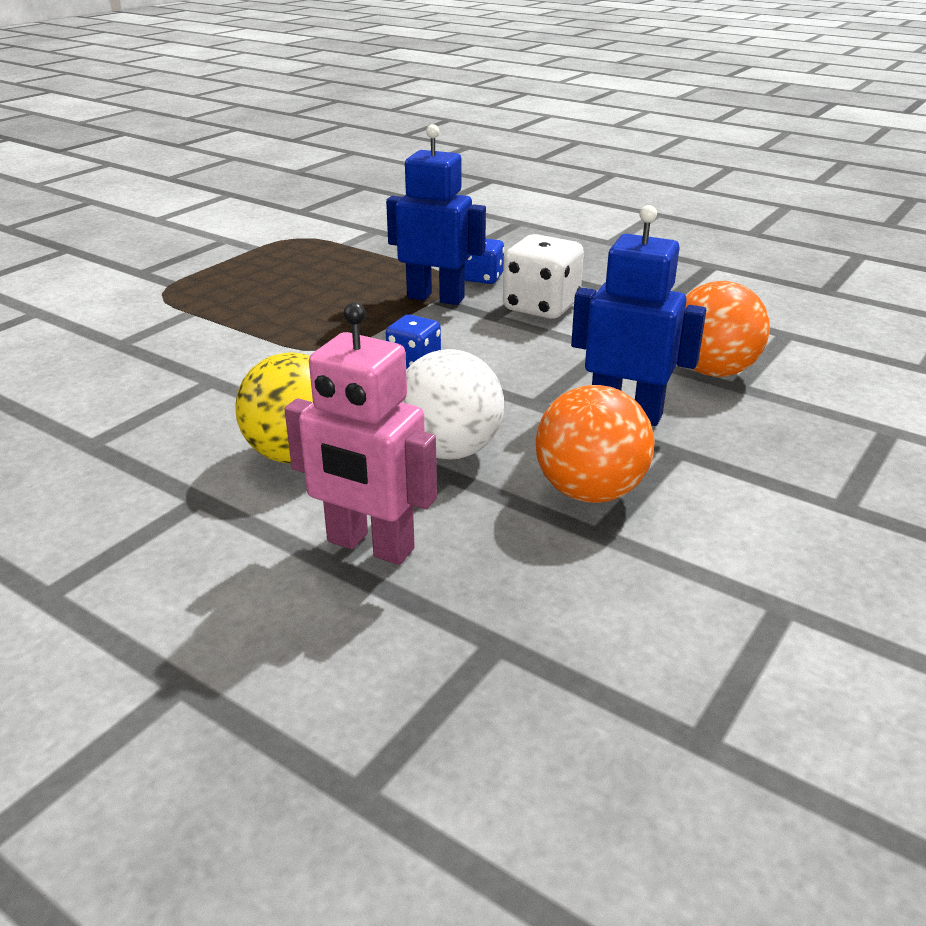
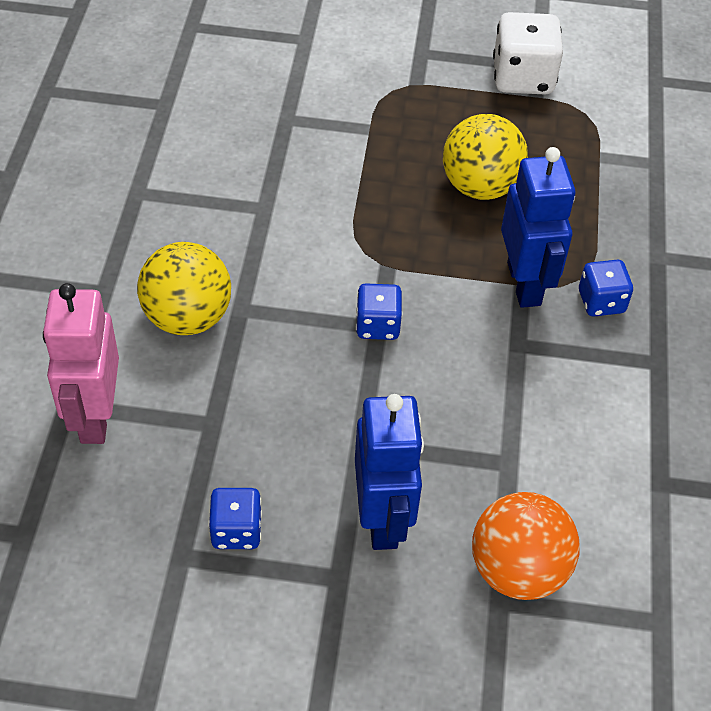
camera: 60 degrees right, 20 degrees up
(317, 288) = (480, 186): none -> yellow ball
(449, 450) = (246, 411): white ball -> none
(541, 307) = (567, 376): white dice -> white dice (523, 78)
(590, 491) = (236, 531): orange ball -> blue dice

